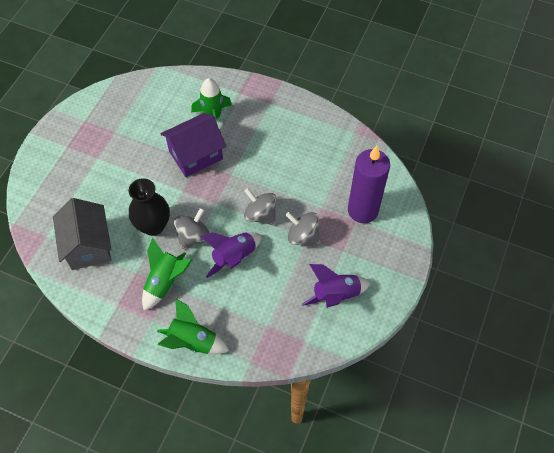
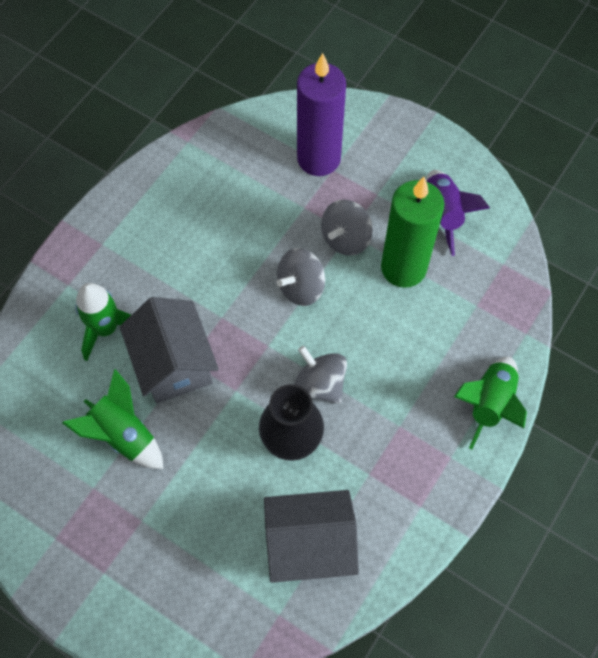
camera: 80 degrees left, 5 degrees up
(165, 282) = (391, 431): green rocket -> green rocket (123, 435)
(196, 155) = (174, 363): purple house -> grey house
(234, 257) = (365, 332): purple rocket -> none
(287, 275) = (403, 268): none -> green candle

